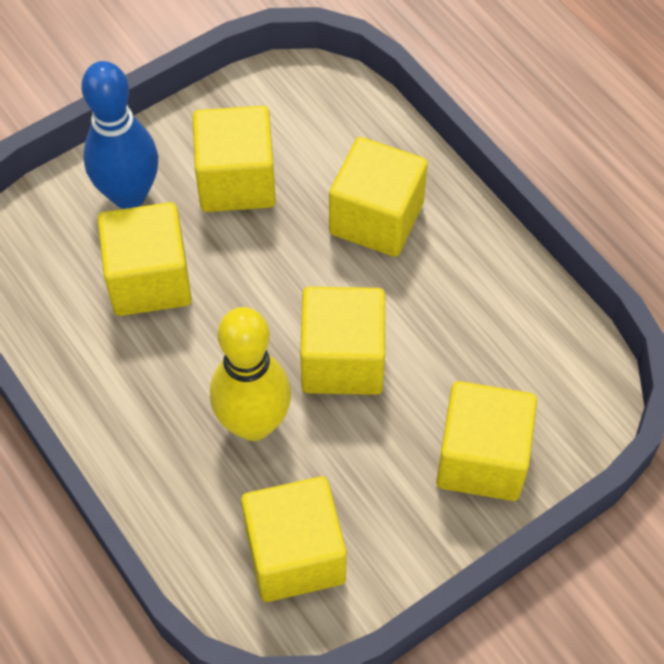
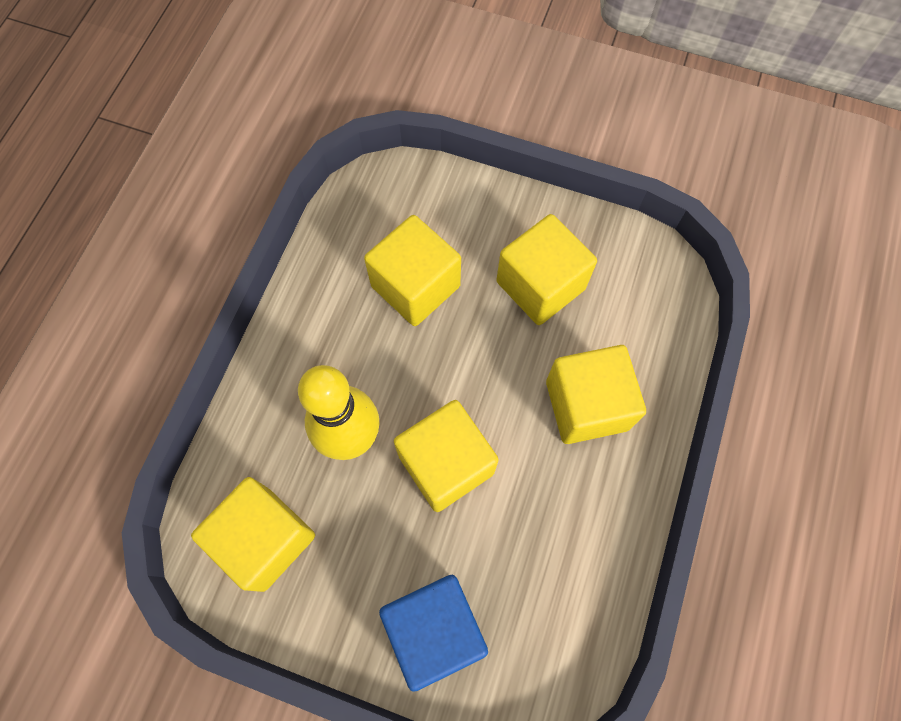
camera: 55 degrees right, 10 degrees up
(129, 195) = (473, 224): blue bowling pin -> none
(482, 459) = (434, 629): yellow cube -> blue cube

